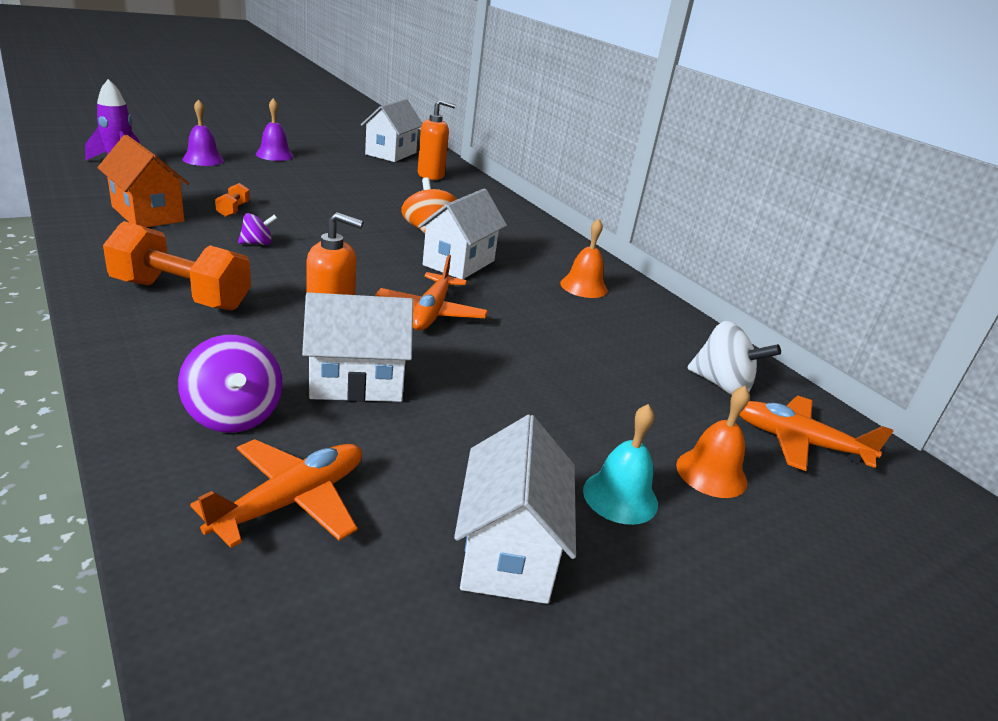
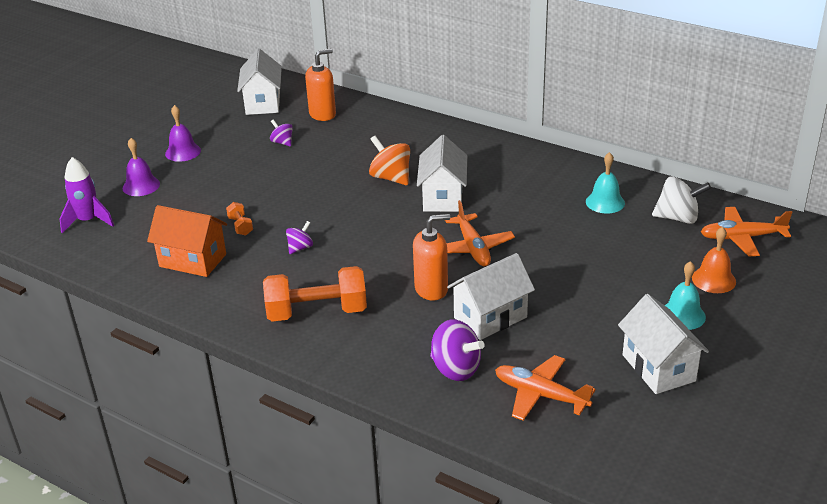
camera: 20 degrees left, 5 degrees up
(291, 501) = (540, 395): orange plane -> orange plane turned 75 degrees counterclockwise
(367, 178) = (282, 142): none -> purple spinning top
(583, 286) = (538, 178): orange bell -> none
(640, 335) = (605, 202): none -> turquoise bell

